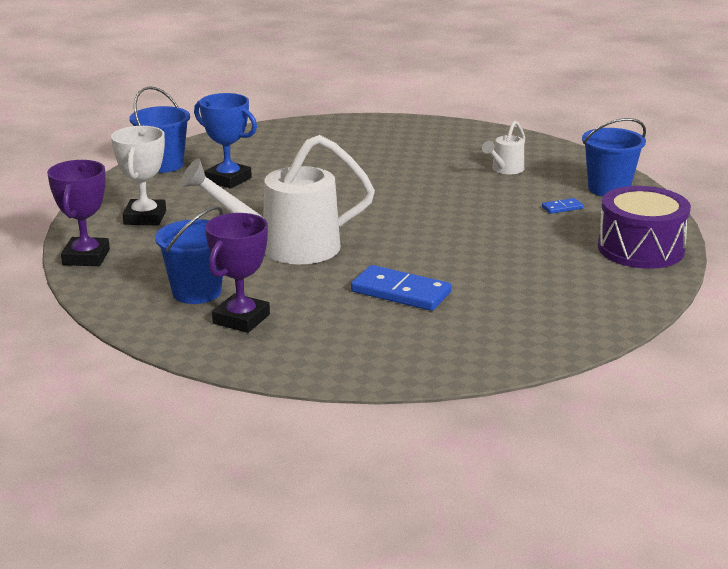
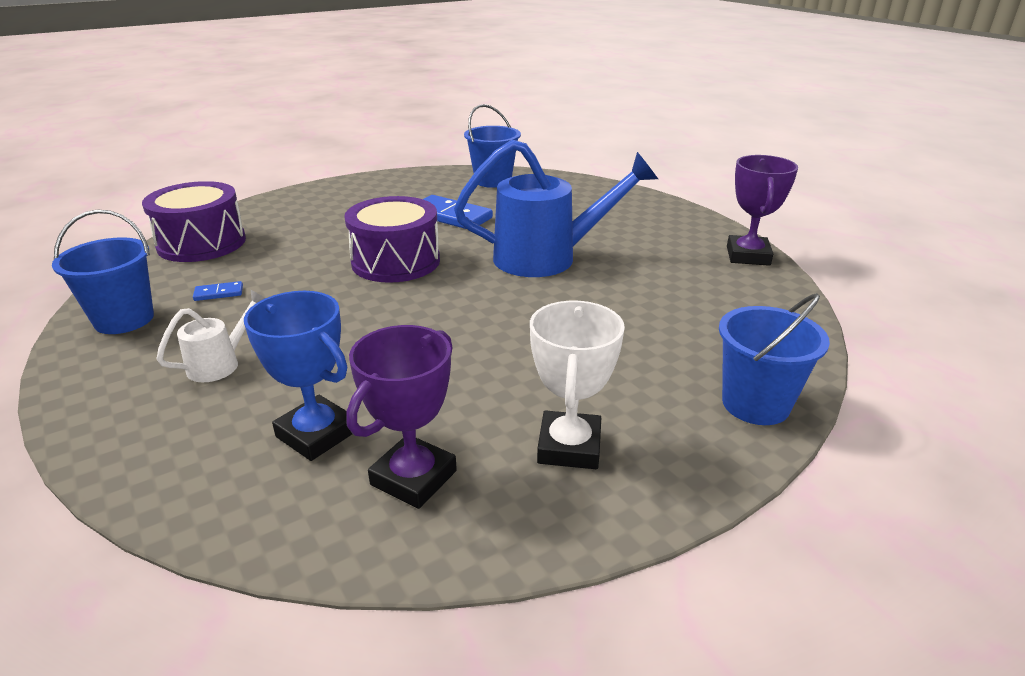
camera: 175 degrees left, 5 degrees up
(145, 217) = (719, 301): white trophy -> white trophy (569, 447)
(196, 292) = (624, 222): blue bucket -> blue bucket (493, 181)
(228, 179) = (637, 363): blue trophy -> blue trophy (316, 434)
(241, 319) = (581, 203): purple trophy -> purple trophy (413, 478)
(287, 248) = (546, 258): white watering can -> blue watering can
(432, 238) = (396, 261): none -> purple drum

